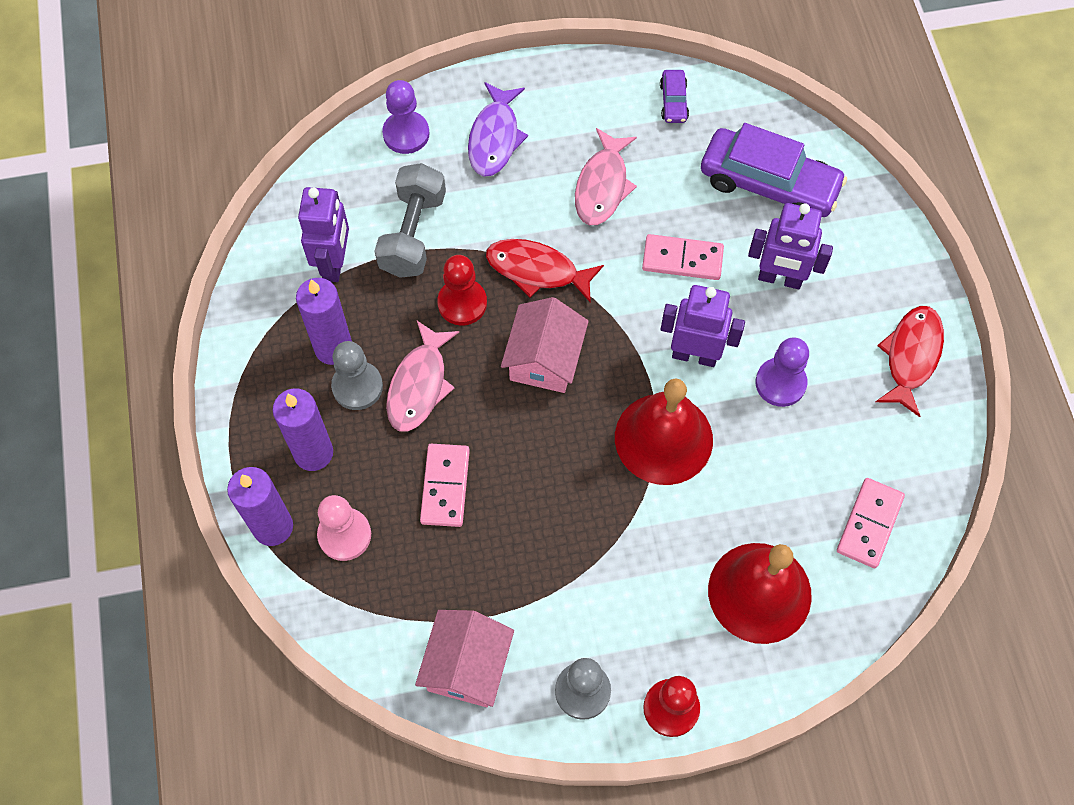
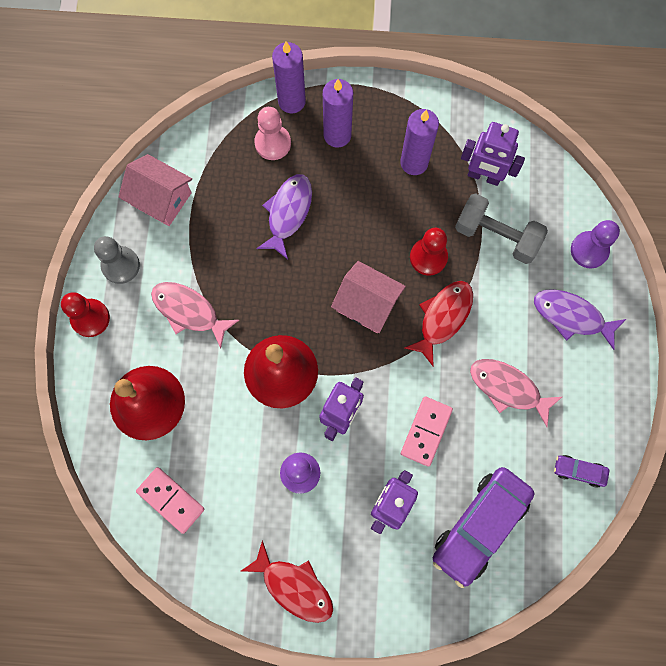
camera: 105 degrees right, 10 degrees up
(357, 386) = (379, 172): grey pawn -> none
(419, 385) = (369, 213): pink fish -> pink fish (189, 311)
(445, 486) = (288, 213): pink domino -> purple fish

